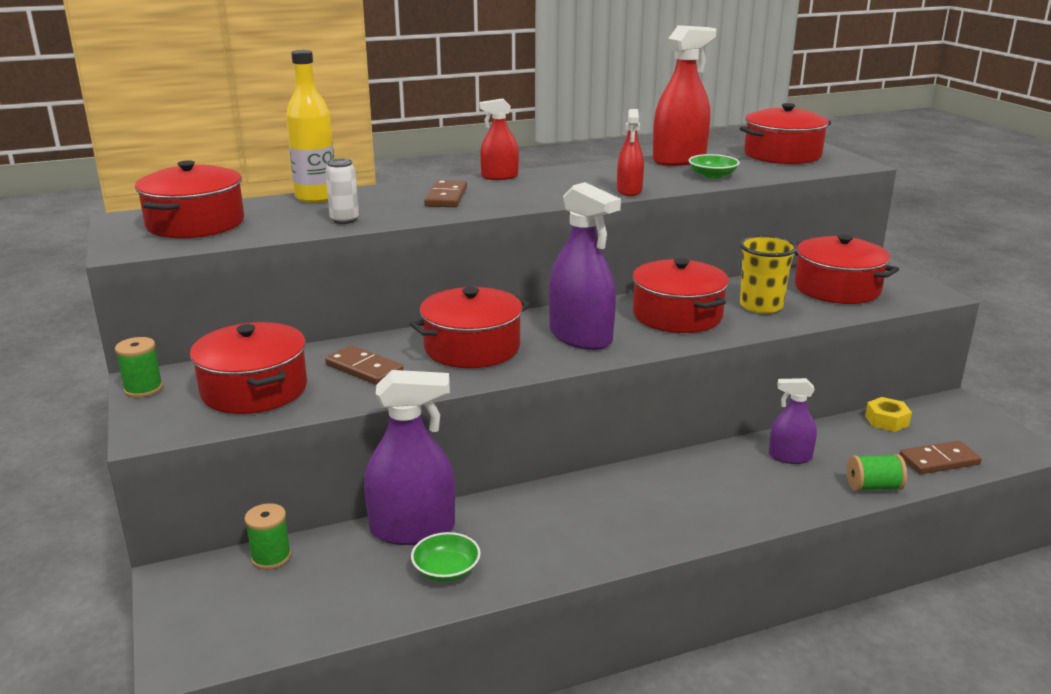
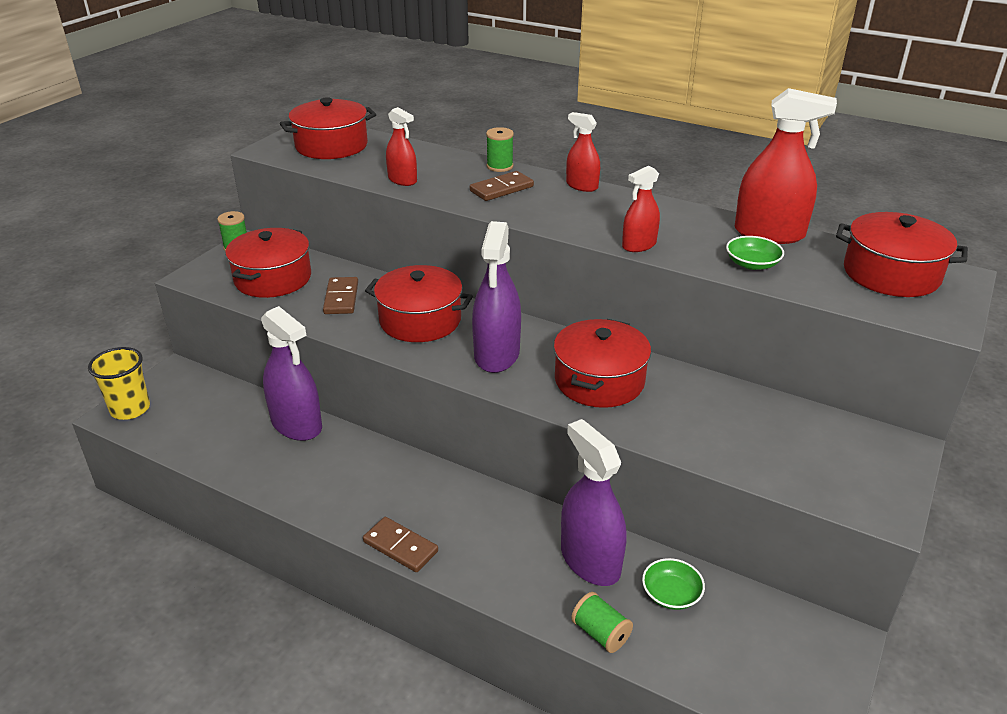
camera: 50 degrees right, 10 degrees up
(271, 557) = (221, 390): green spool -> green spool (500, 166)
(316, 197) = (432, 152): yellow bottle -> none
(344, 220) = (402, 180): white can -> red spray bottle
(446, 570) = (268, 461): green bowl -> green bowl (671, 594)
(761, 306) = (684, 415): yellow cup -> yellow cup (130, 409)
(790, 457) = (590, 560): purple spray bottle -> purple spray bottle, size x1.77
(837, 289) = (795, 443): red pot -> none
(886, 420) = (735, 599): yellow nut -> none
(939, 461) = (702, 664): brown domino -> brown domino (400, 547)

